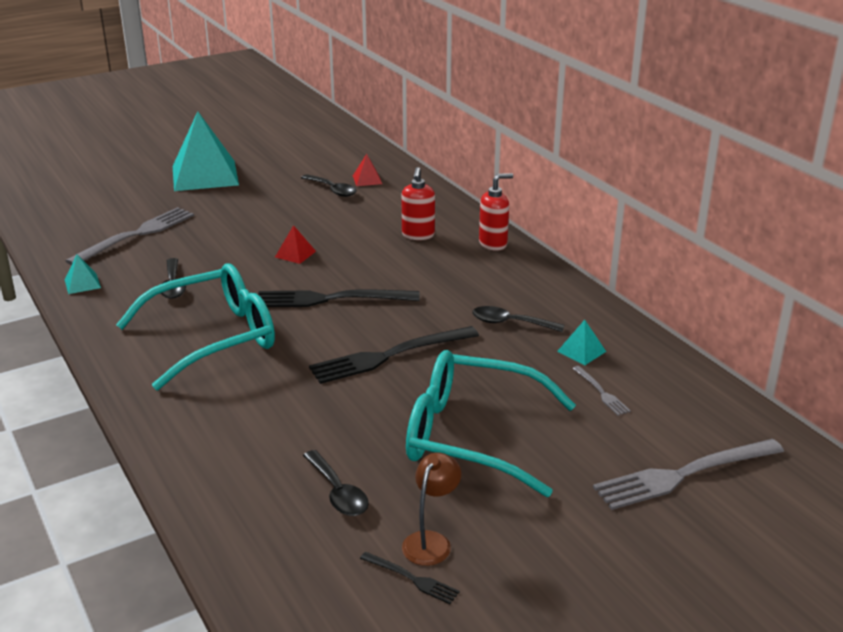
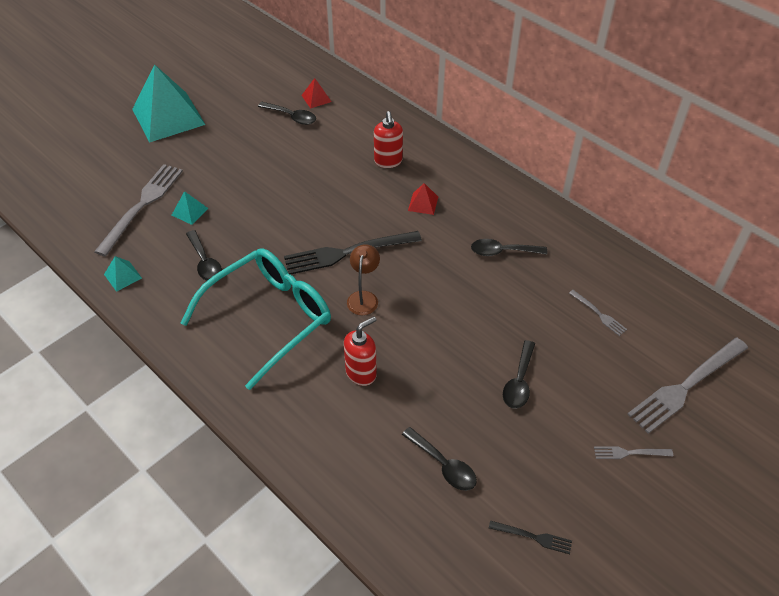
camera: 15 degrees left, 20 degrees up
(295, 254) = (294, 203): red pyramid -> red pyramid (423, 203)
(389, 356) = (422, 309): black fork -> none
(431, 541) = (532, 497): brown lamp -> brown lamp (364, 297)
(470, 435) = (519, 382): turquoise glasses -> black spoon
(493, 244) = (454, 161): red soap dispenser -> red soap dispenser (361, 373)
(577, 523) = (629, 453): none -> grey fork
(581, 351) = (568, 272): turquoise pyramid -> turquoise pyramid (190, 211)

